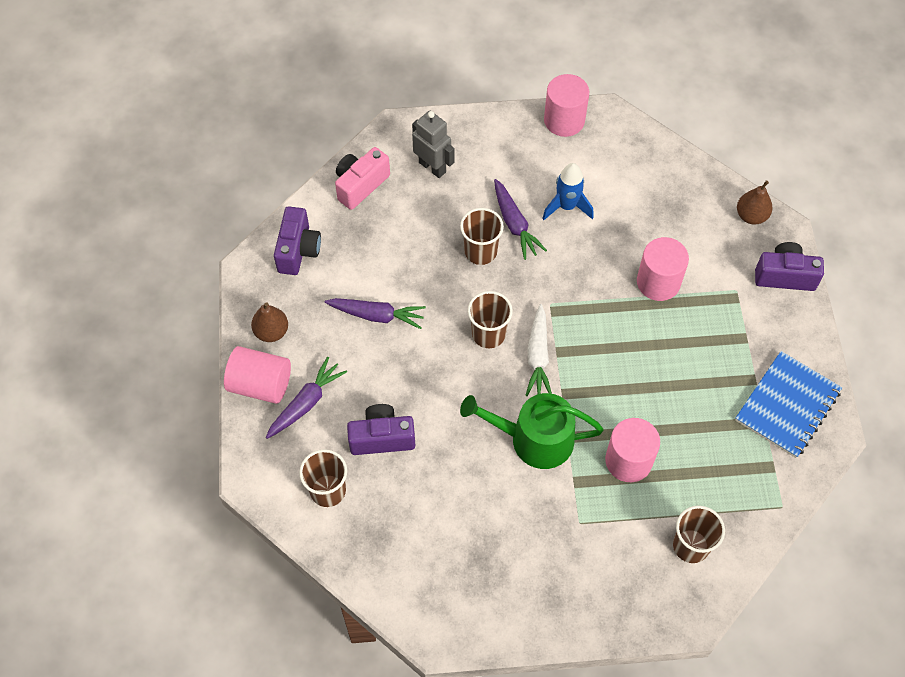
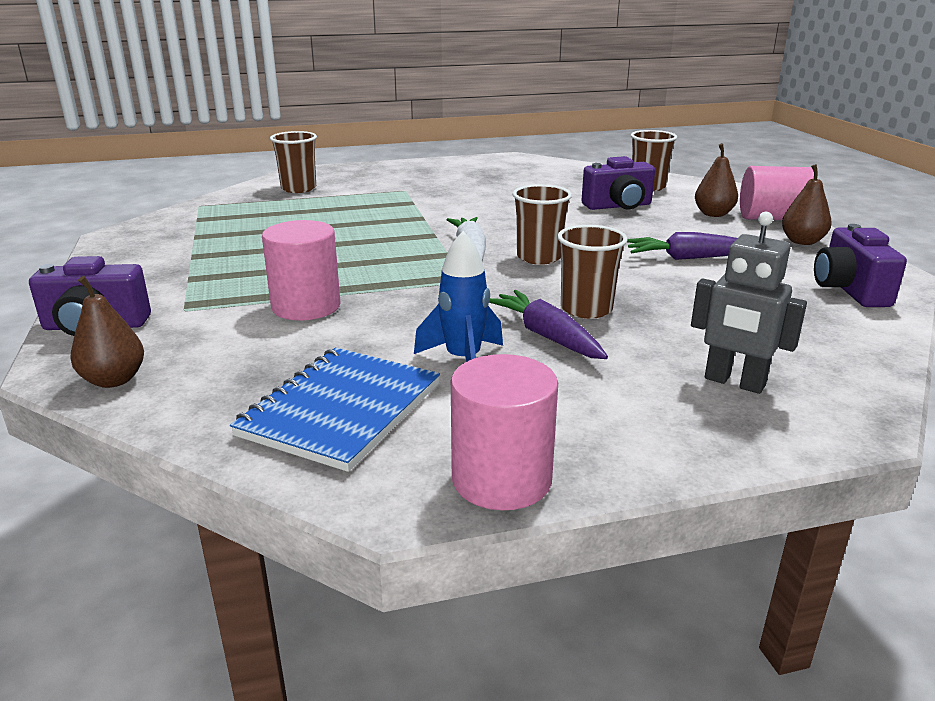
camera: 170 degrees right, 35 degrees down
(306, 403) = (713, 214): purple carrot -> brown pear
(360, 185) = (836, 351): pink camera -> none
(534, 439) = (460, 214): green watering can -> none
(628, 460) = (357, 212): pink cylinder -> none
(787, 406) = (160, 245): blue notebook -> blue notebook (341, 409)

